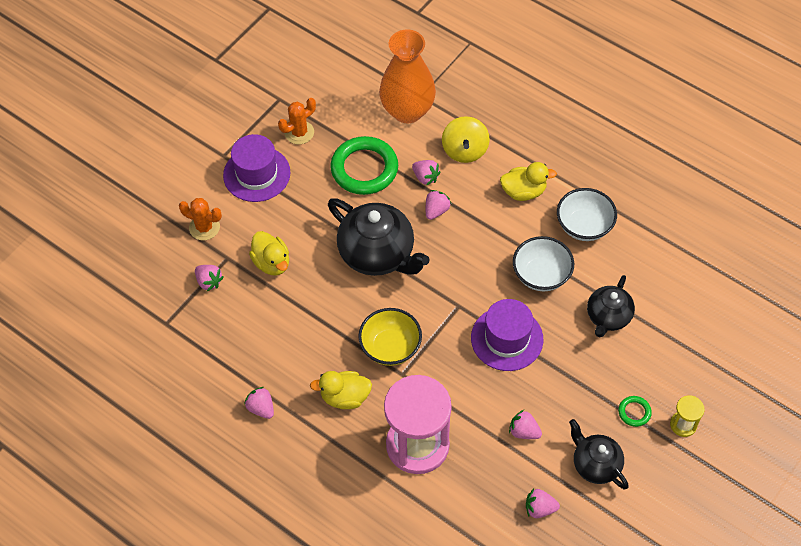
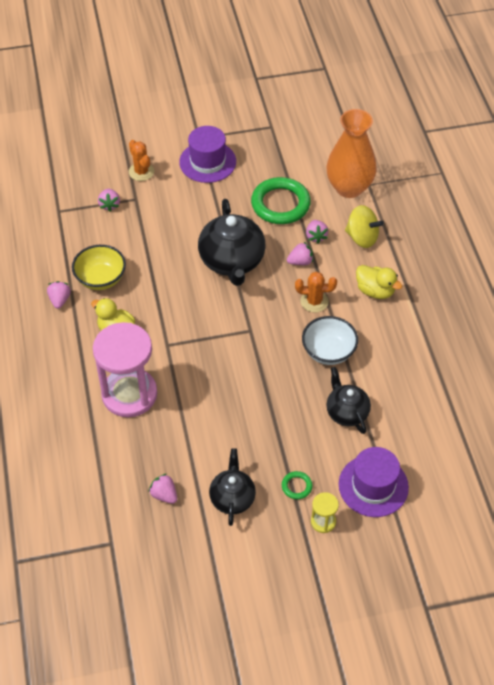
camera: 40 degrees right, 5 degrees down
(272, 263) = (159, 220): yellow duck -> none
(299, 132) = (262, 155): orange cactus -> orange cactus (314, 301)
(390, 347) = (177, 323): yellow bowl -> yellow bowl (101, 279)
(465, 150) = (362, 237): yellow spinning top -> yellow spinning top turned 105 degrees counterclockwise
(507, 338) = (260, 374): purple hat -> purple hat (373, 486)
(524, 431) = (207, 439): pink strawberry -> none
(584, 226) = (394, 342): white bowl -> none
(608, 317) = (346, 412): black teapot -> black teapot turned 90 degrees clockwise

